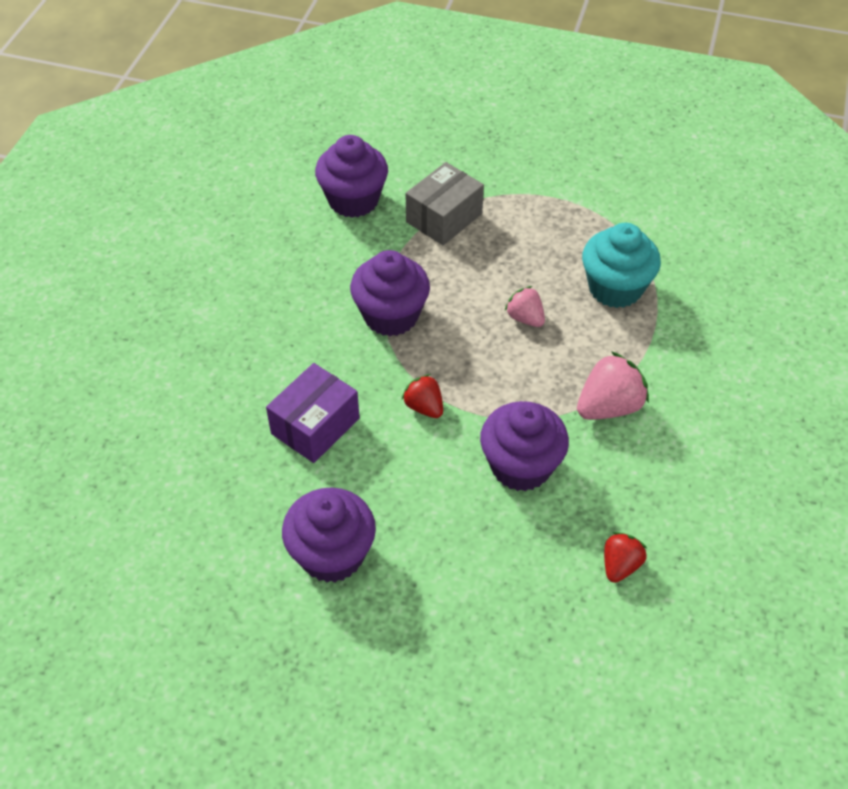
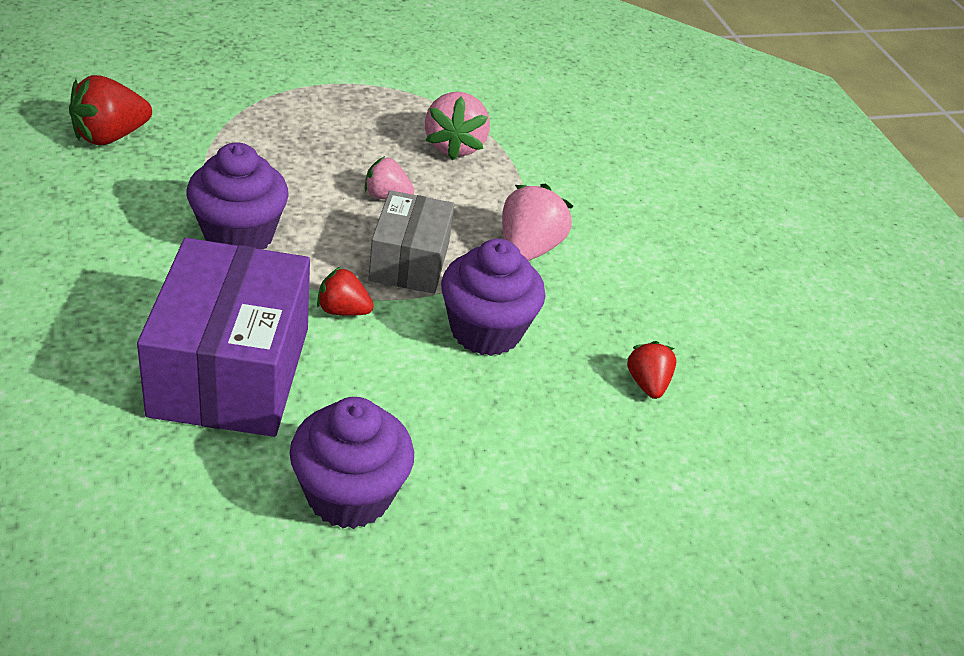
camera: 40 degrees left, 10 degrees down
(315, 426) = (230, 371): purple box -> purple box, size x1.67
(353, 200) = (110, 136): purple cupcake -> red strawberry
(444, 218) = (230, 128): grey box -> grey box (409, 262)
(615, 288) = (454, 146): turquoise cupcake -> pink strawberry

